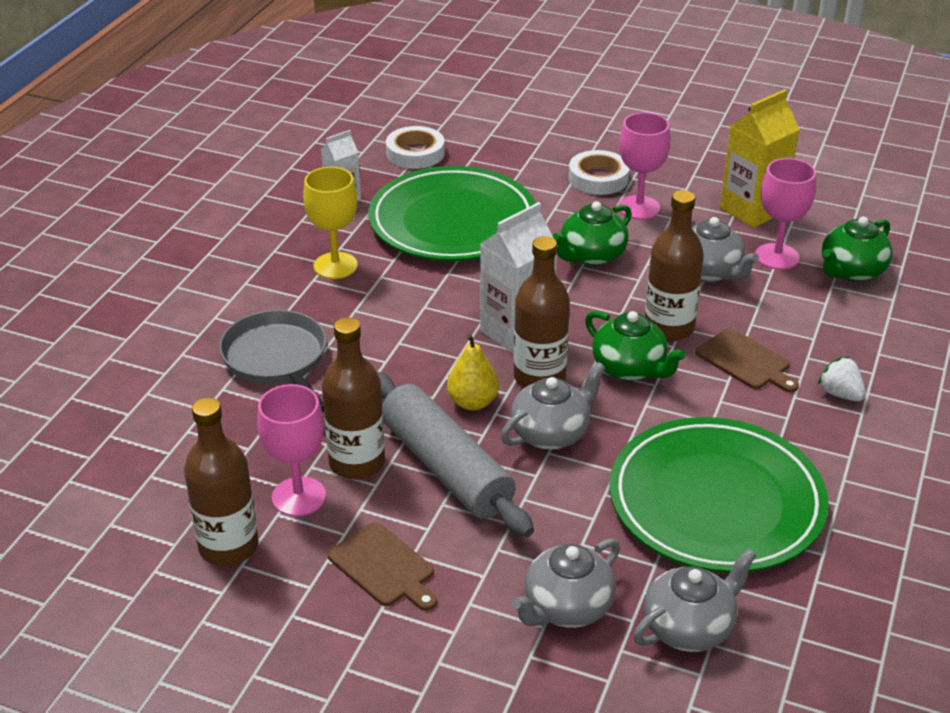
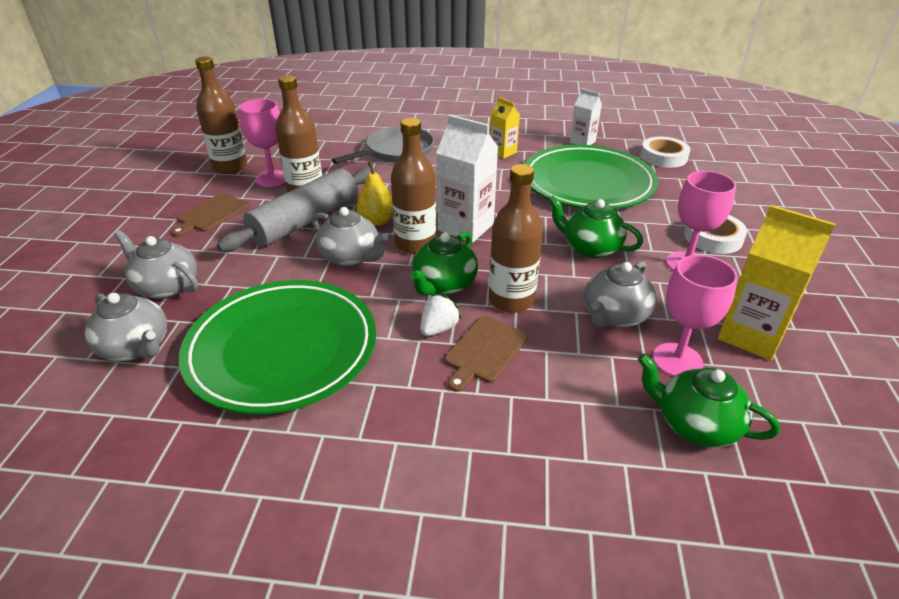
camera: 75 degrees right, 0 degrees up
(335, 266) = (503, 152): yellow goblet -> yellow carton
(840, 394) = (459, 425): white strawberry -> white strawberry (438, 328)

